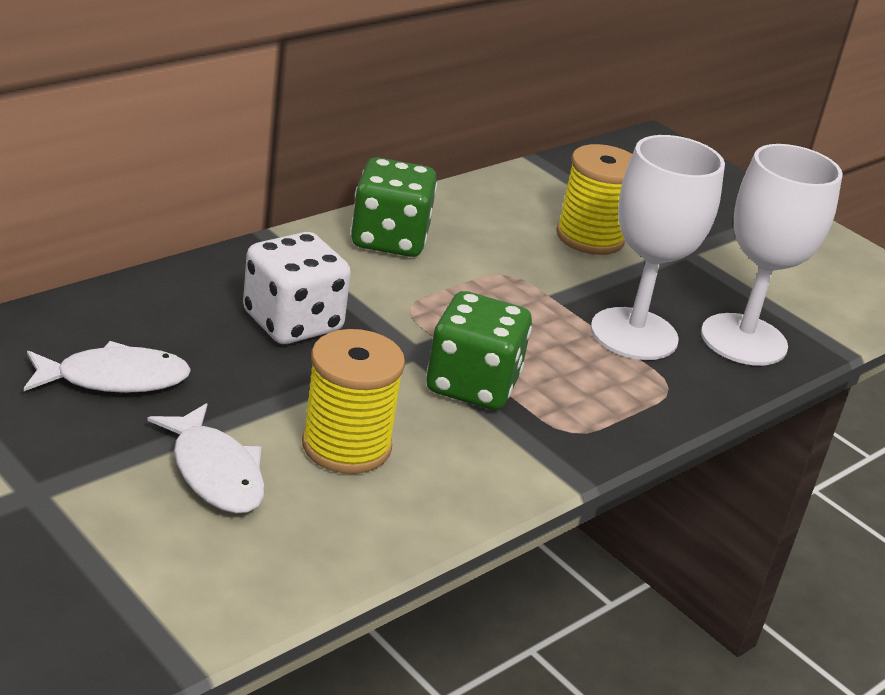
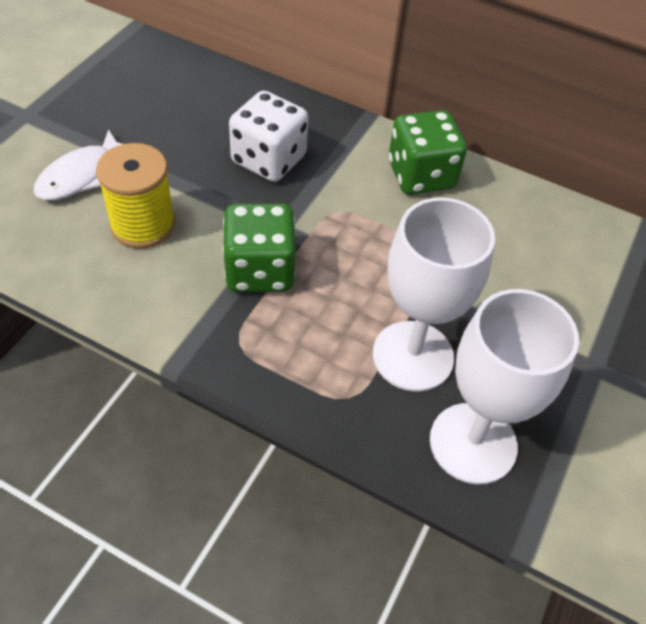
camera: 70 degrees right, 20 degrees up
(114, 379) = (150, 107): white fish -> none
(590, 237) = (547, 292): yellow spool -> none

